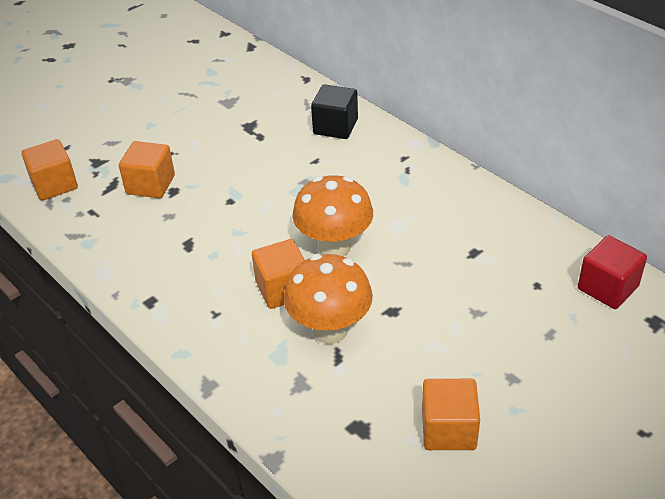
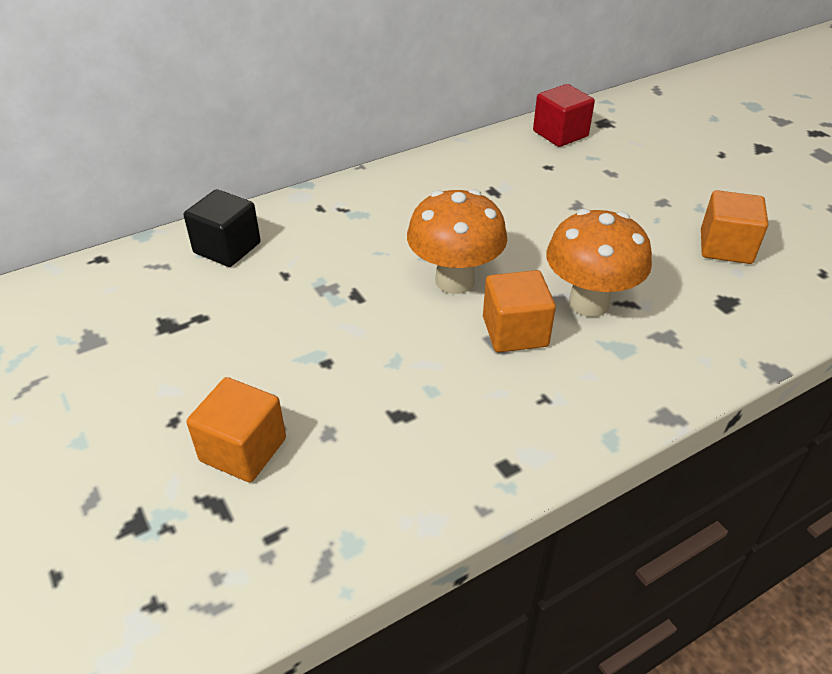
camera: 80 degrees left, 0 degrees up
(54, 184) = (164, 596): orange cube -> none

